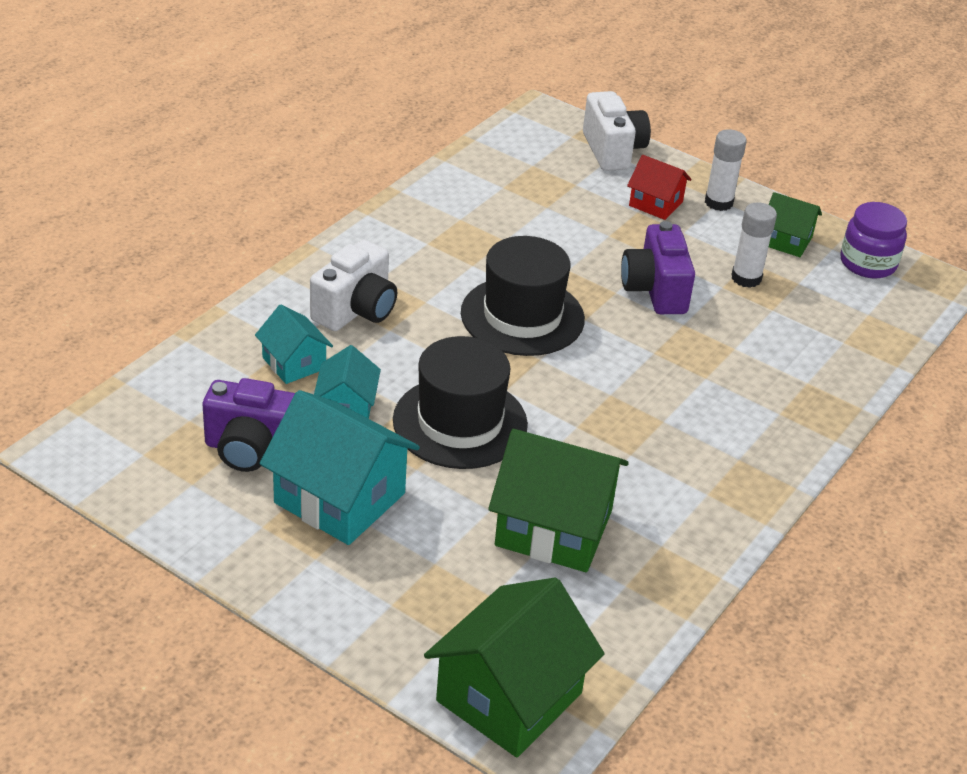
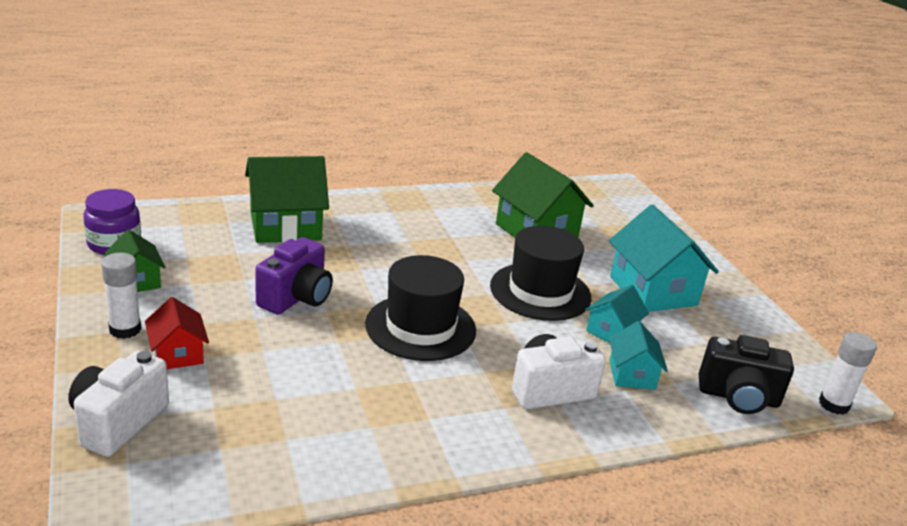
camera: 145 degrees left, 10 degrees down
(177, 389) = (738, 397): none -> black camera
(252, 450) = (697, 336): purple camera -> none
(509, 697) = (622, 199): green house -> green house (285, 226)
(746, 278) = (217, 275): white glue stick -> white glue stick (834, 404)

